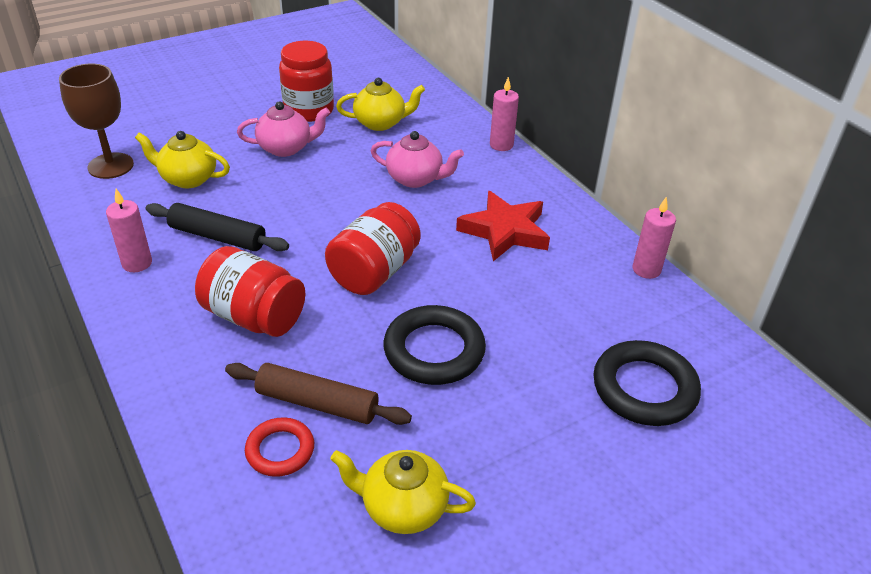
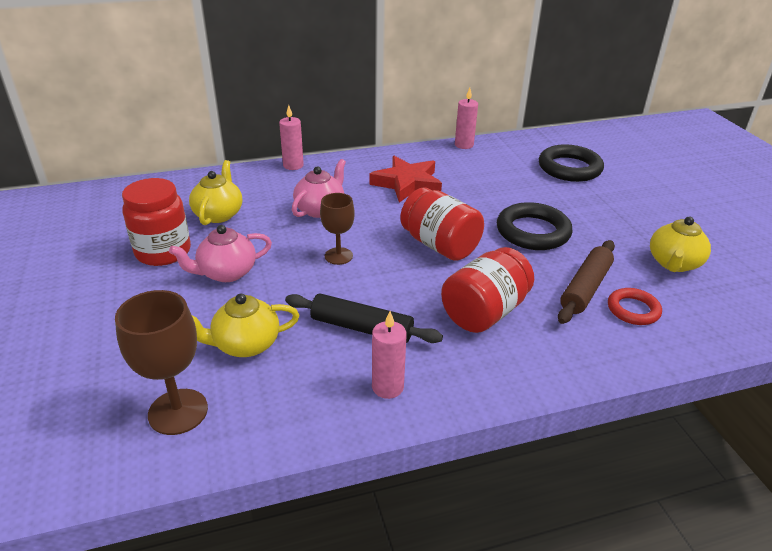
camera: 75 degrees left, 5 degrees down
(188, 179) = (245, 344): yellow teapot -> yellow teapot turned 45 degrees clockwise
(217, 236) = (361, 327): black rolling pin -> black rolling pin turned 75 degrees clockwise
(286, 148) = (226, 273): pink teapot -> pink teapot turned 120 degrees counterclockwise
(331, 205) = (338, 256): none -> brown goblet

